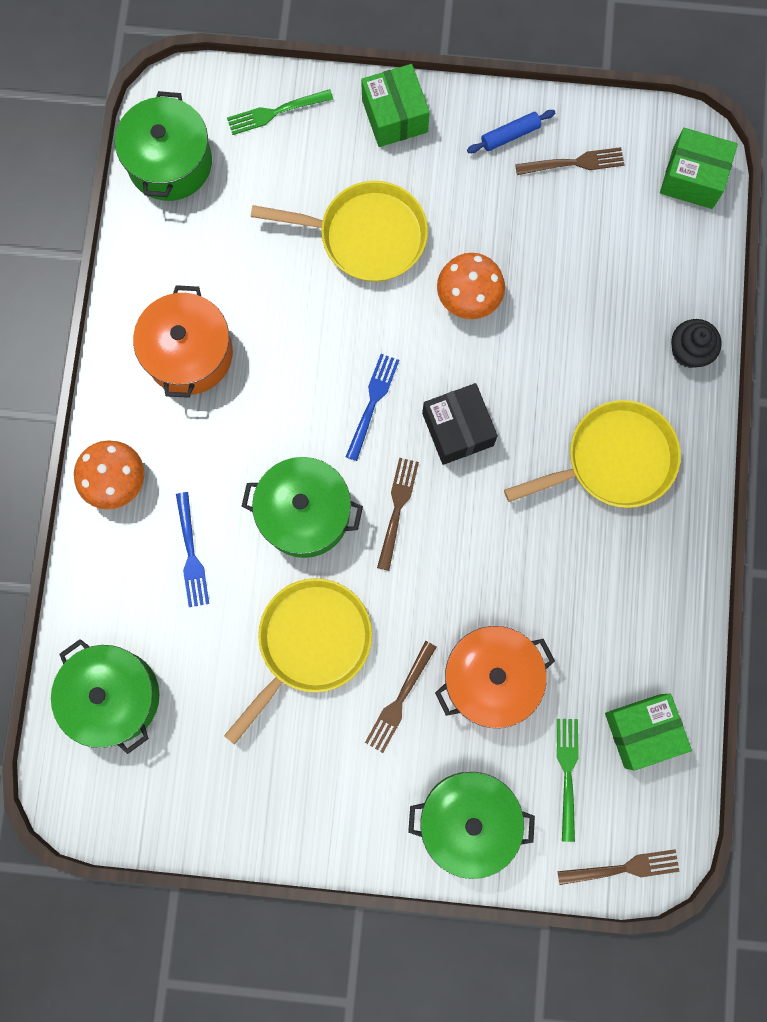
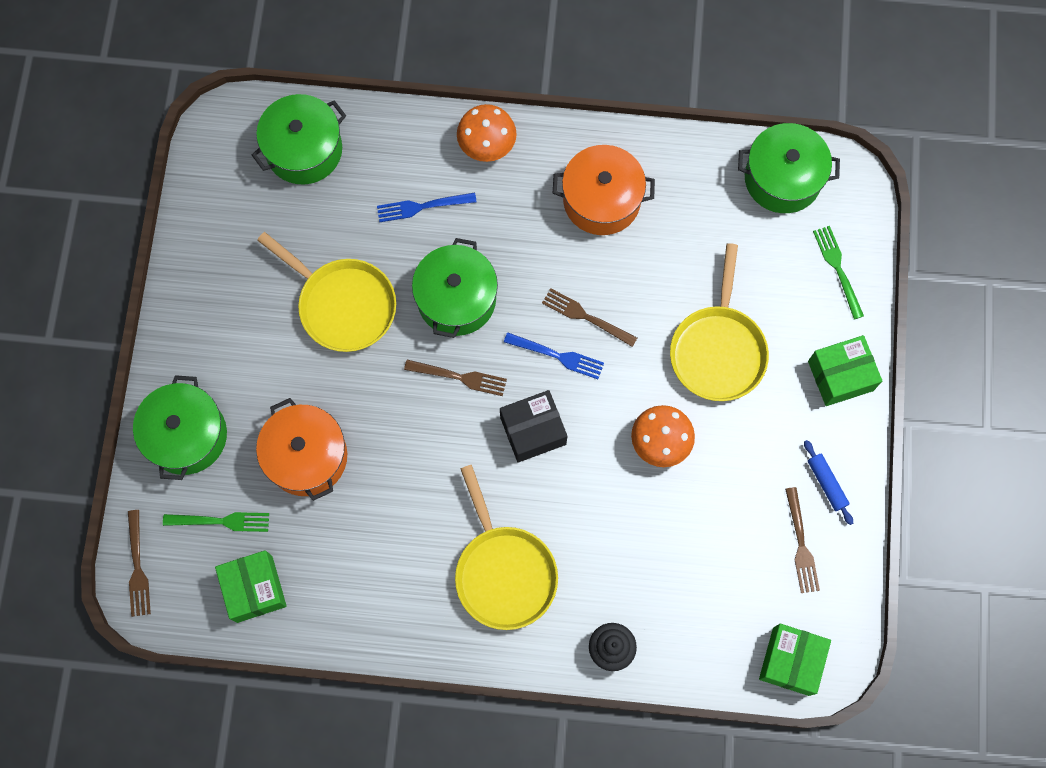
camera: 90 degrees right, 5 degrees down
(400, 700) = (291, 379): brown fork -> brown fork (586, 317)

